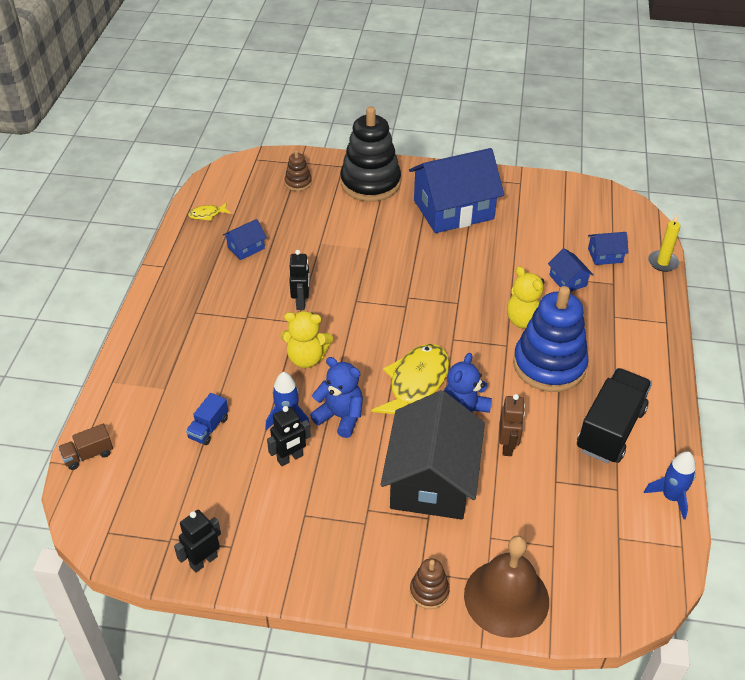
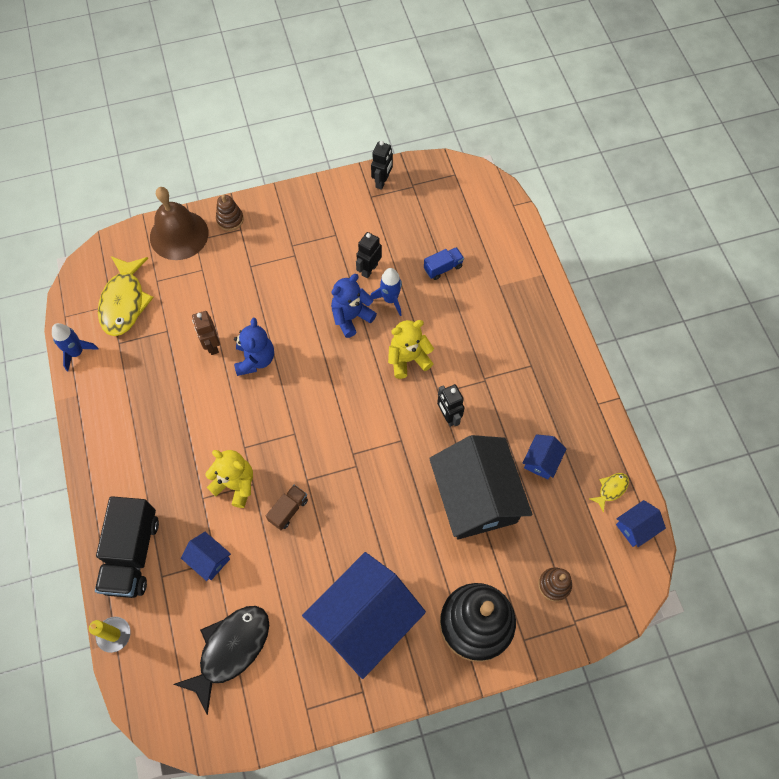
camera: 155 degrees right, 20 degrees up
(88, 455) = (510, 215): brown truck -> brown truck (288, 510)
(208, 428) = (443, 268): blue truck -> blue truck turned 60 degrees clockwise
(340, 417) = (351, 317): blue teddy bear -> blue teddy bear turned 135 degrees clockwise
(416, 383) = (306, 373): yellow fish -> yellow fish (124, 302)
(432, 480) = (259, 295): black house -> black house (476, 497)
(549, 365) = (200, 440): blue stacking toy -> none
(567, 226) = (231, 650): none -> black fish
(605, 255) = (178, 617): blue house -> blue house (636, 527)
(610, 429) = (133, 394): black truck -> black truck (132, 554)

